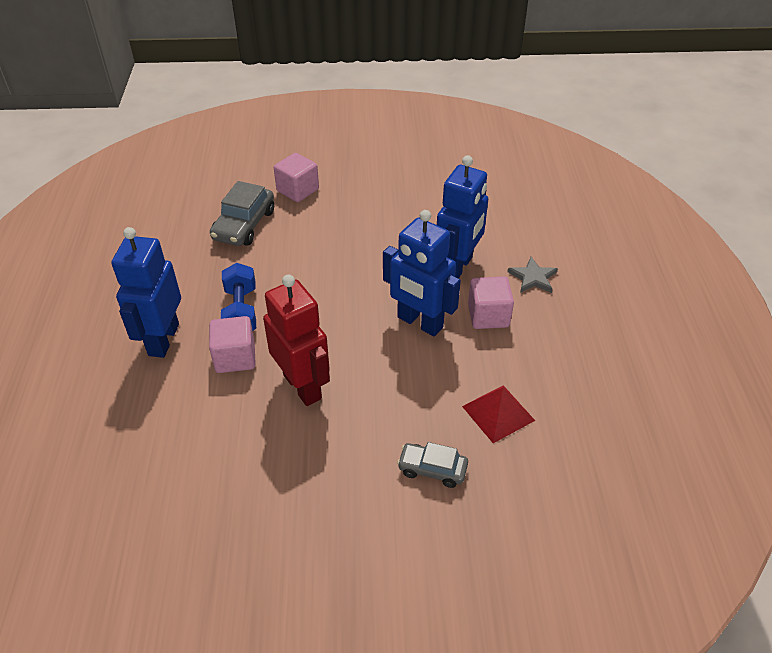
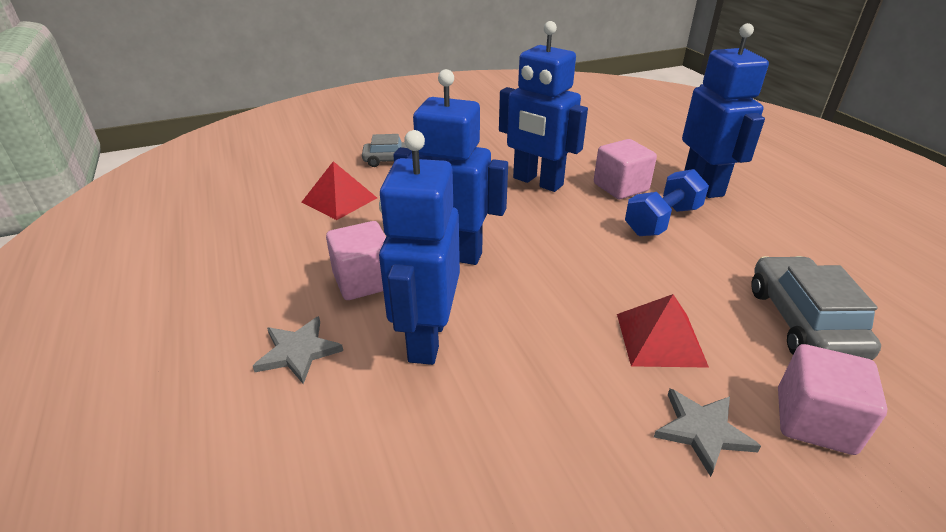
camera: 160 degrees right, 10 degrees down
(241, 311) = (662, 221): blue dumbbell -> blue dumbbell turned 75 degrees clockwise
(303, 386) = (537, 182): red robot -> blue robot
(329, 235) = (660, 339): none -> red pyramid
(349, 198) = (703, 431): none -> grey star

